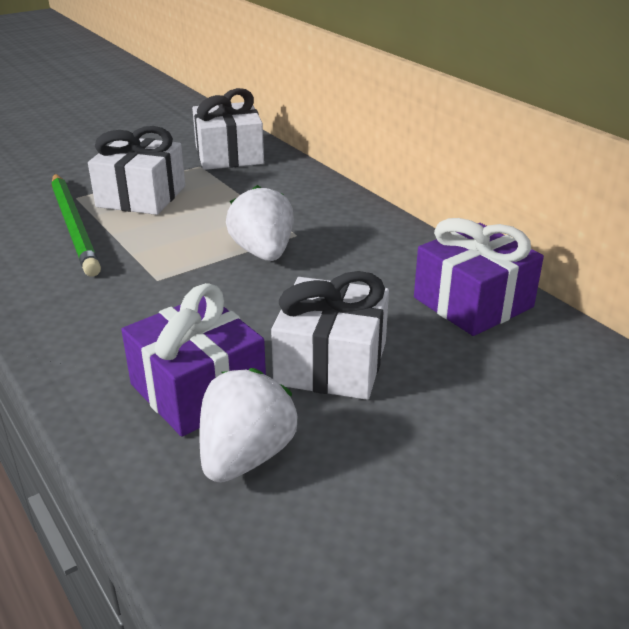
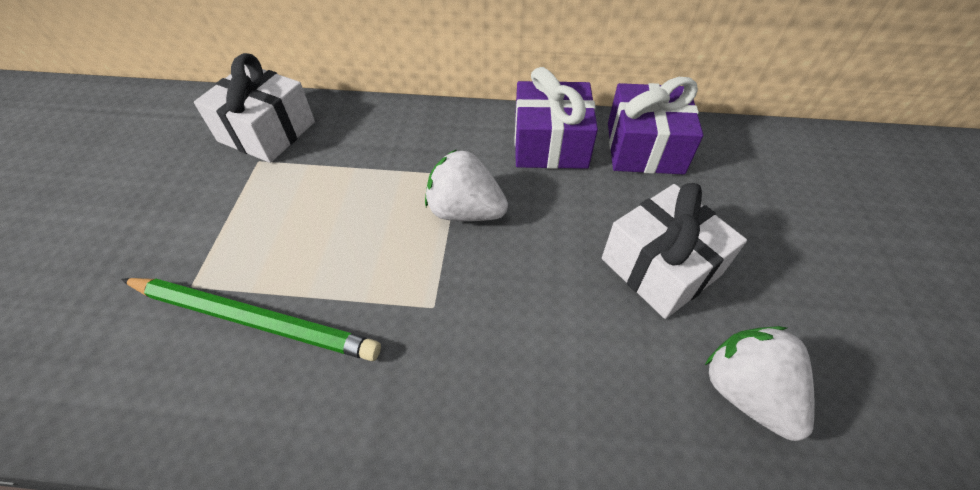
camera: 50 degrees left, 20 degrees up
(141, 196) = (262, 234): white gift -> none
(198, 389) = (635, 374): purple gift -> purple gift (550, 144)

